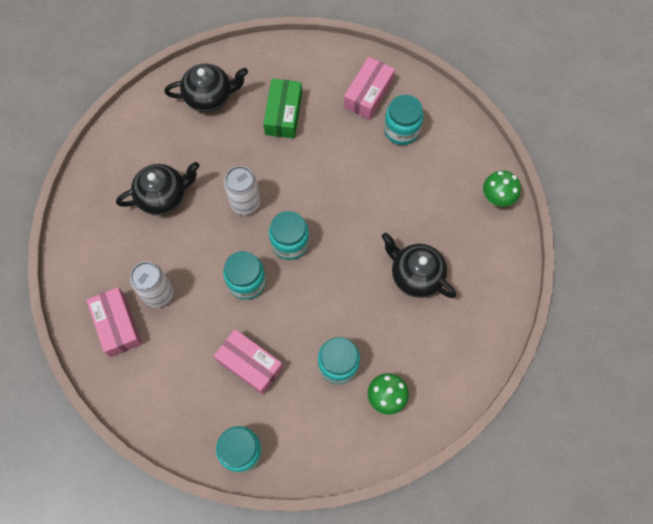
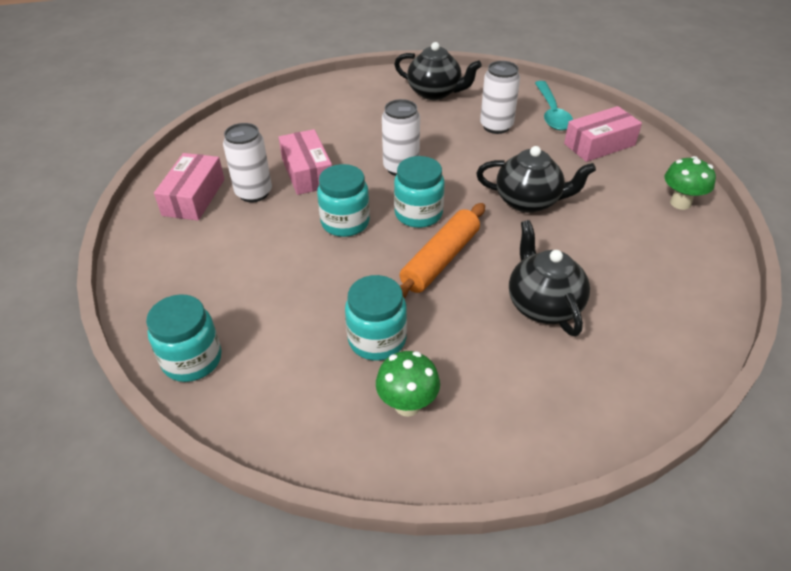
camera: 35 degrees right, 25 degrees down
(163, 196) = (329, 134): black teapot -> black teapot (529, 201)
(250, 364) = (281, 288): pink box -> pink box (307, 172)
(283, 114) = (496, 126): green box -> white can
(314, 73) = (552, 113): none -> turquoise spoon
(332, 276) = (440, 260): none -> orange rolling pin
(401, 130) = (618, 182): turquoise jar -> none
(497, 198) = (706, 283): green mushroom -> green mushroom (680, 203)

